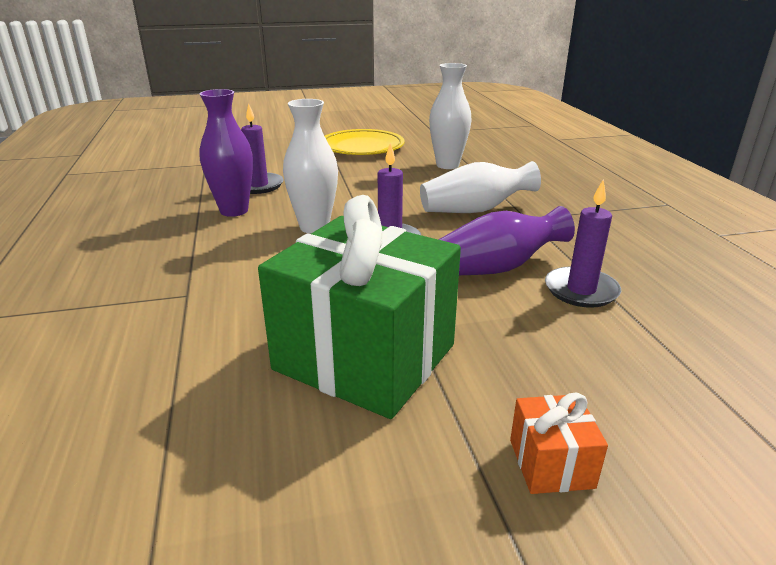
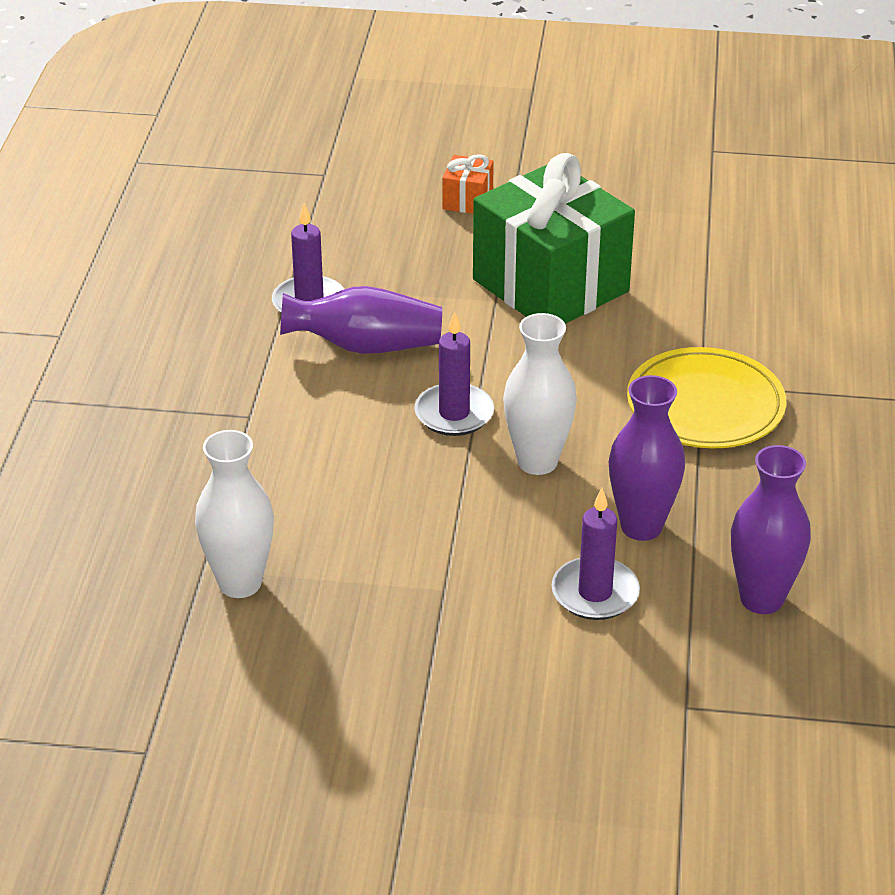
camera: 160 degrees left, 10 degrees up
(157, 196) = (761, 599): none -> purple vase
(362, 147) = (351, 705): yellow plate -> yellow plate (705, 405)
(475, 210) = (302, 447): white vase -> none

